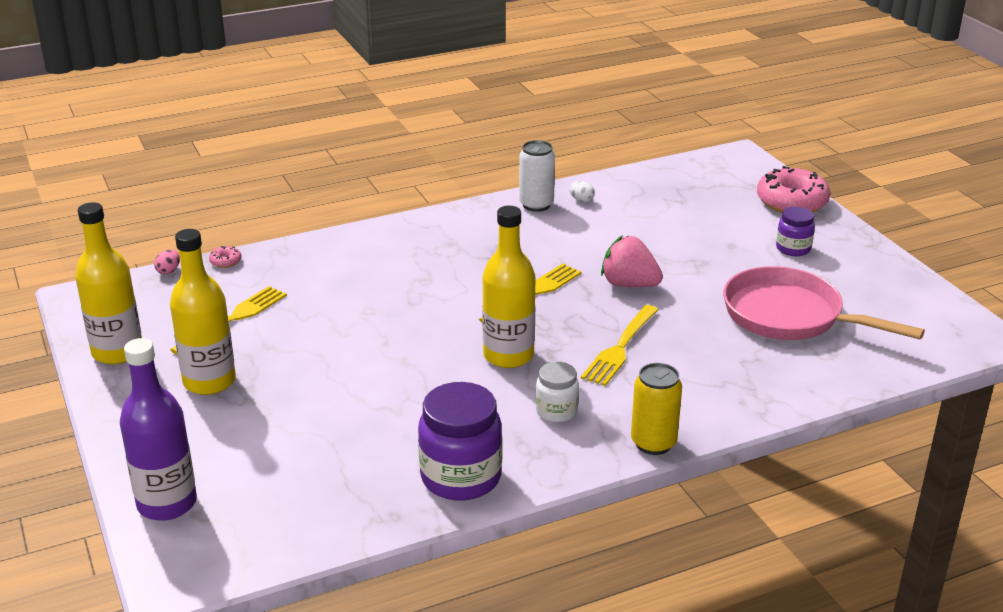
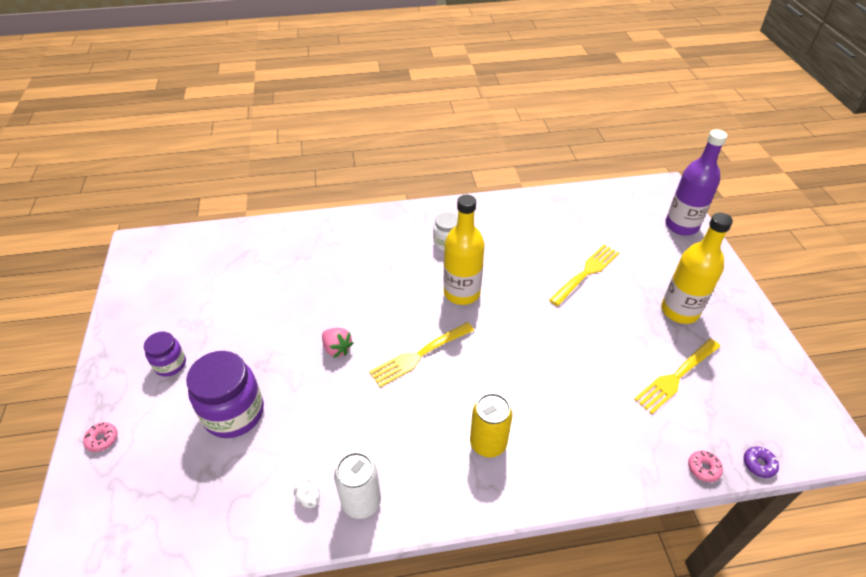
camera: 165 degrees left, 15 degrees up
(117, 352) = (763, 356): yellow bottle -> none
(168, 271) = (759, 464): pink egg -> purple donut
(461, 477) = (515, 212): purple jar -> purple jar (234, 413)
(620, 347) = (380, 284): yellow fork -> yellow fork (586, 273)
(629, 284) = (337, 348): pink strawberry -> pink strawberry, size x0.66
(653, 443) = (400, 212): yellow can -> yellow can (488, 443)
(790, 316) = (243, 289): pink pan -> none
(791, 202) = (102, 439): pink donut -> pink donut, size x0.41

